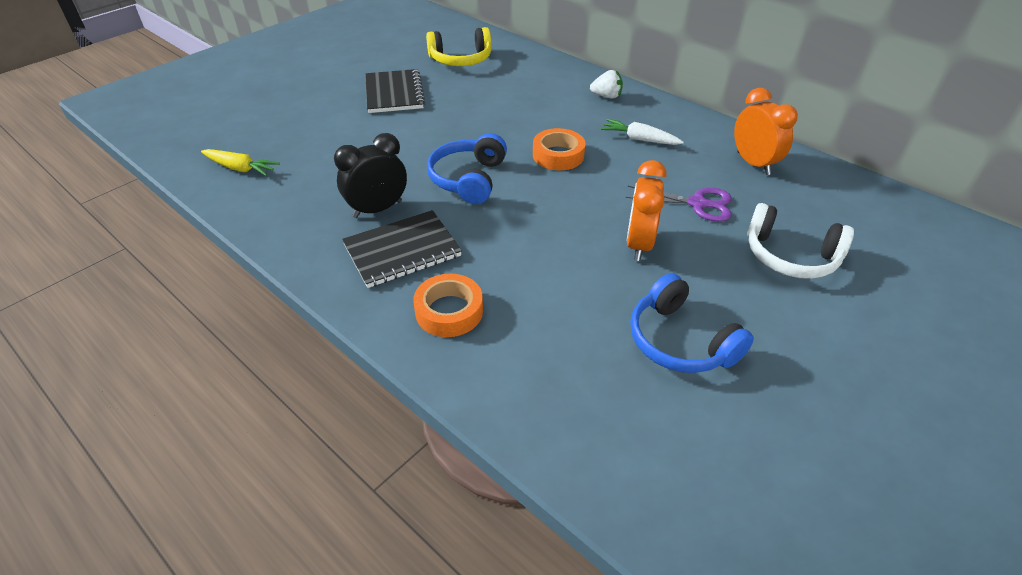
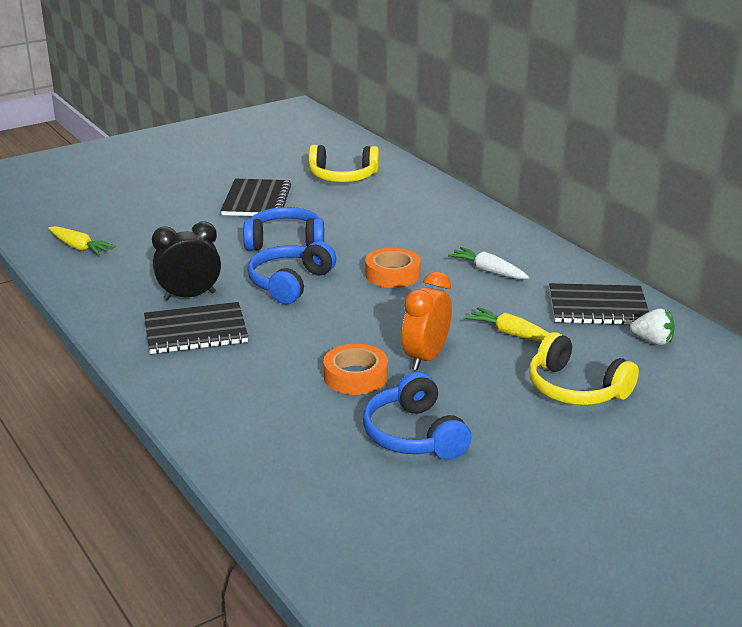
camera: 15 degrees right, 15 degrees down
(442, 134) = (285, 242): none -> blue headphones
(449, 311) = (214, 381): orange tape -> orange tape (355, 376)
(606, 96) = (479, 228): white strawberry -> white strawberry (652, 341)
(698, 204) = (511, 334): purple scissors -> yellow carrot
(753, 163) = (598, 307): orange clock -> black notebook
(790, 256) = (576, 388): white headphones -> yellow headphones

